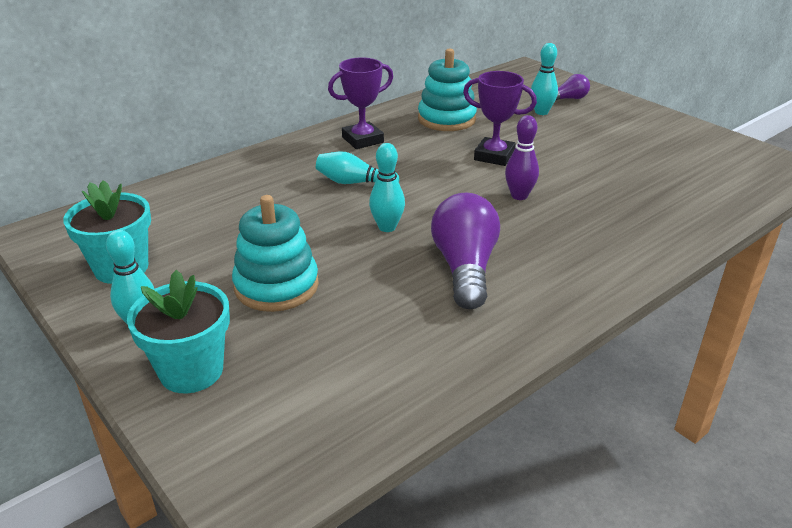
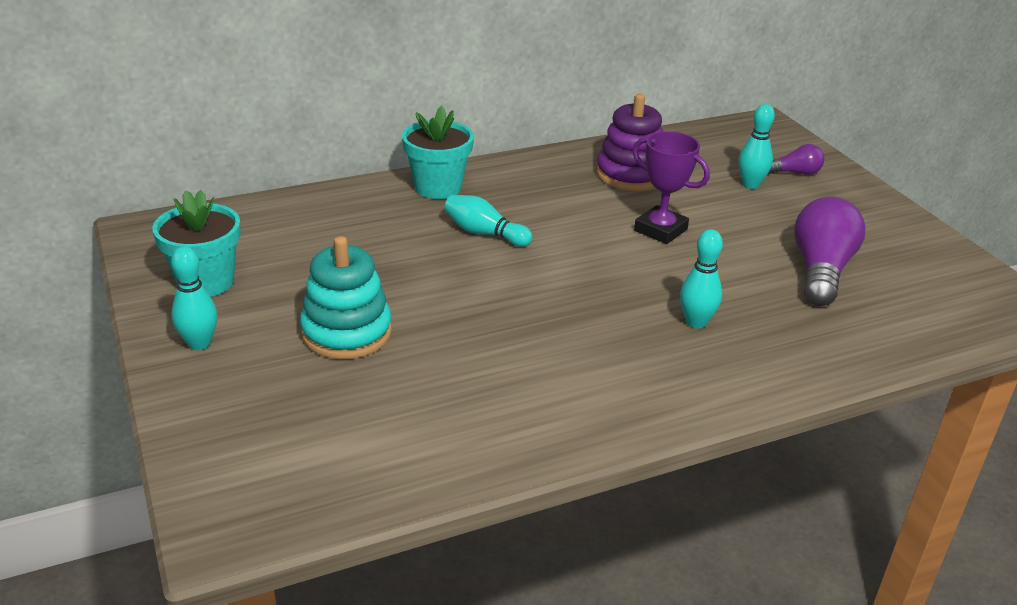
camera: 15 degrees right, 0 degrees up
(191, 371) = (226, 401): turquoise flower pot -> turquoise flower pot (438, 187)
(362, 140) = (520, 184): purple trophy -> none
(387, 227) = (493, 291): turquoise bowling pin -> turquoise bowling pin (696, 322)
(446, 119) = (630, 174): turquoise stacking toy -> purple stacking toy
(465, 268) = (552, 354): purple light bulb -> purple light bulb (820, 270)
(519, 196) = (662, 283): purple bowling pin -> none

